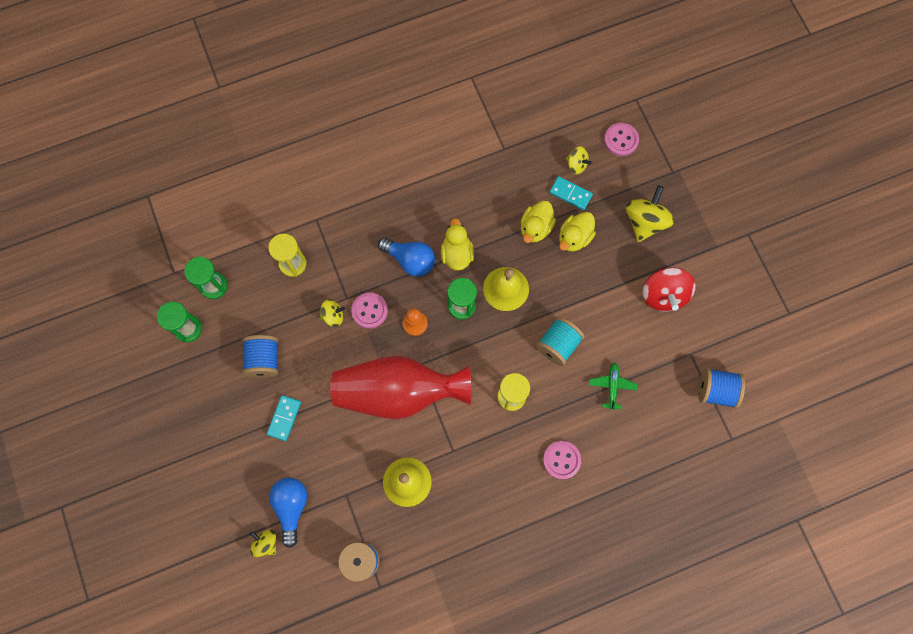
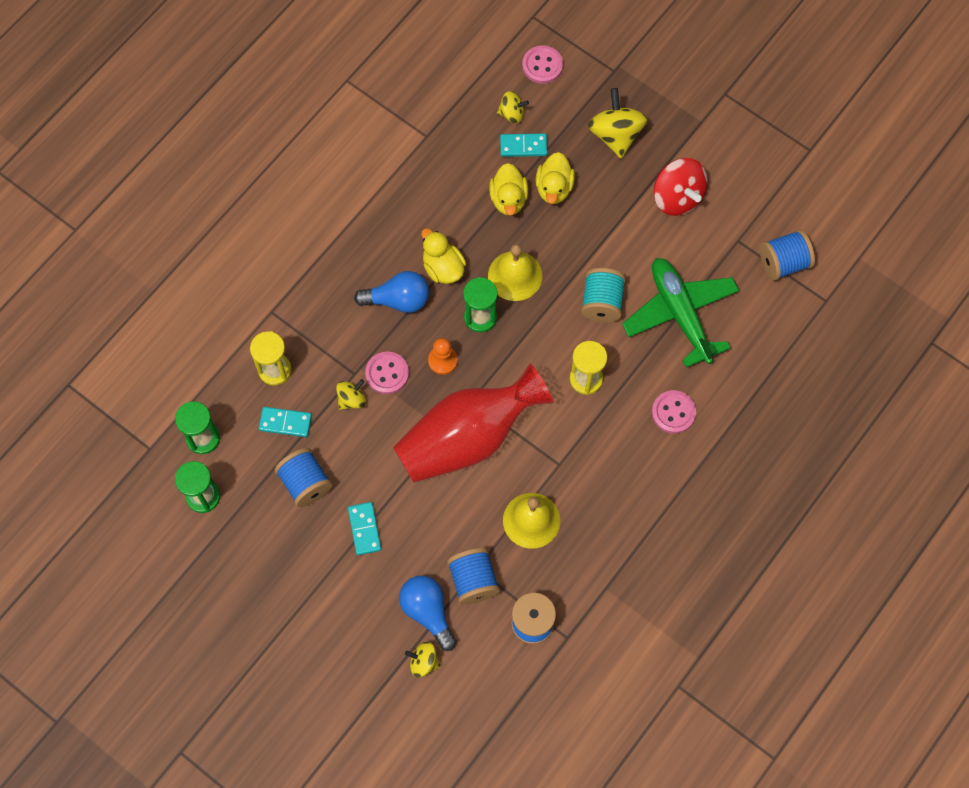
camera: 30 degrees left, 5 degrees down
(276, 307) = (285, 423): none -> turquoise domino
(338, 503) = (473, 581): none -> blue spool
(612, 386) = (680, 314): green plane -> green plane, size x2.17

